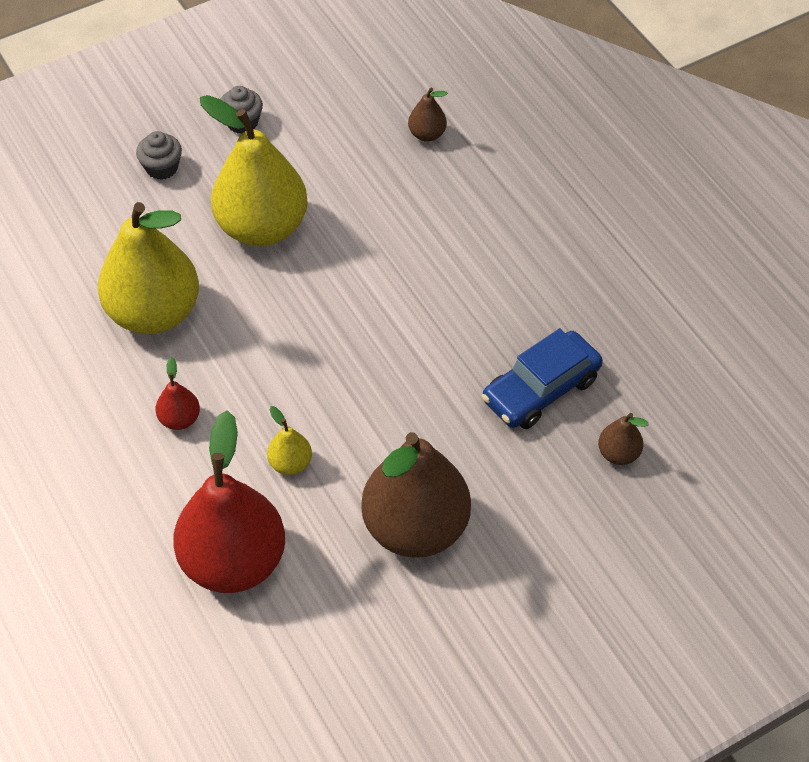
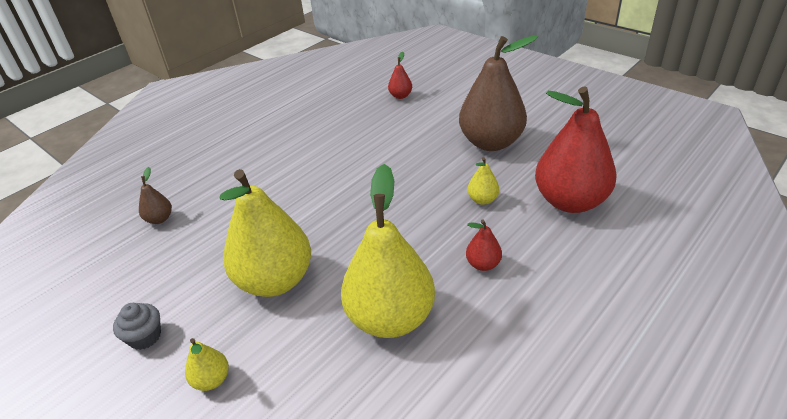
camera: 105 degrees left, 15 degrees down
(162, 168) = (212, 380): grey cupcake -> yellow pear
(541, 390) = (372, 125): blue car -> none
(618, 454) = (400, 96): brown pear -> red pear

